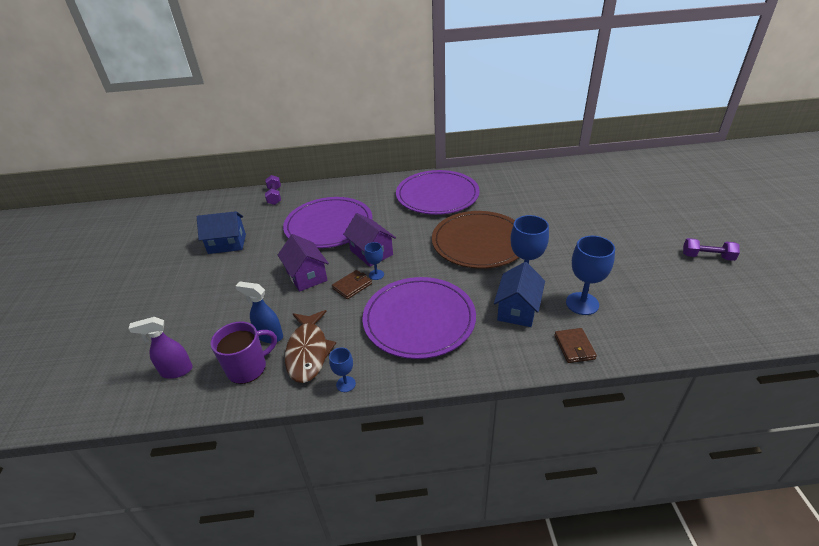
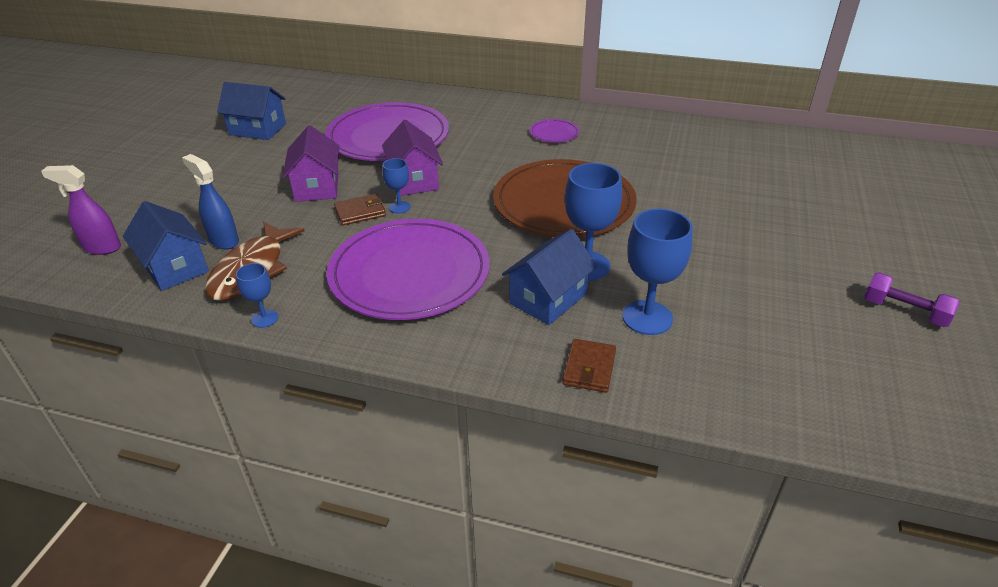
camera: 20 degrees right, 0 degrees up
(248, 368) = (175, 267): purple mug -> blue house
(274, 196) = (351, 89): purple dumbbell -> none
(437, 195) = (554, 133): purple plate -> purple plate, size x0.41

